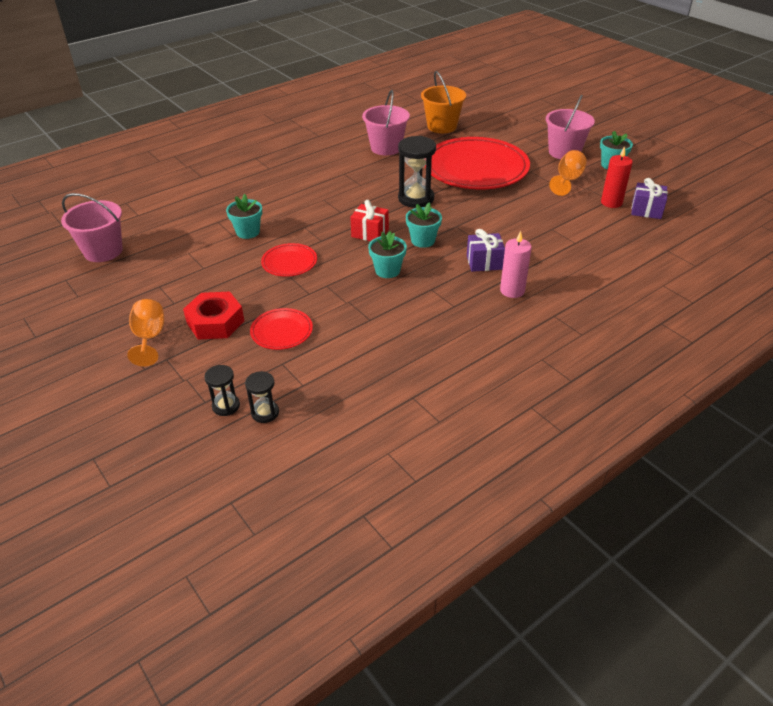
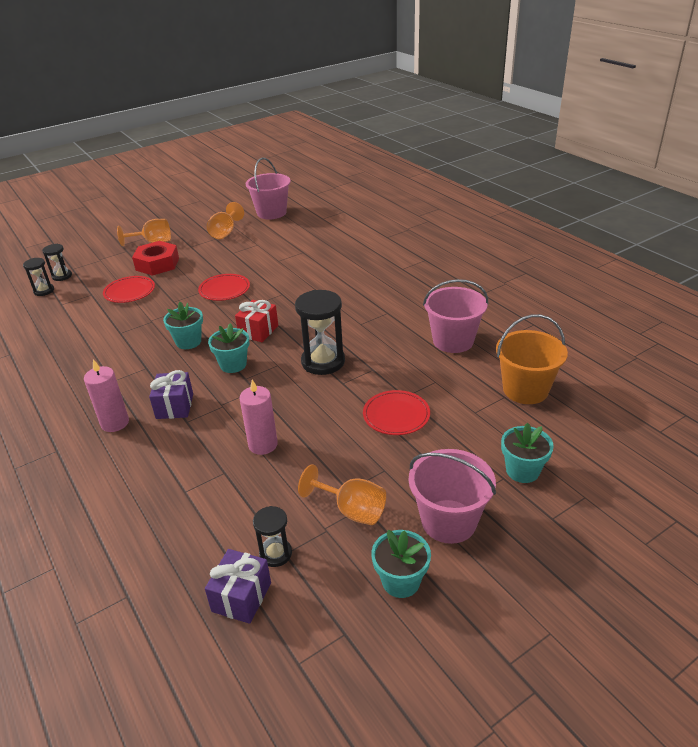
camera: 95 degrees right, 5 degrees down
(145, 280) = (225, 232): none -> orange goblet
(248, 232) = (281, 267): turquoise flower pot -> turquoise flower pot (522, 471)
(476, 168) = (396, 415): red plate -> red plate, size x0.45
(519, 216) = (263, 445): none -> pink candle
(611, 202) = (275, 553): red candle -> black hourglass

